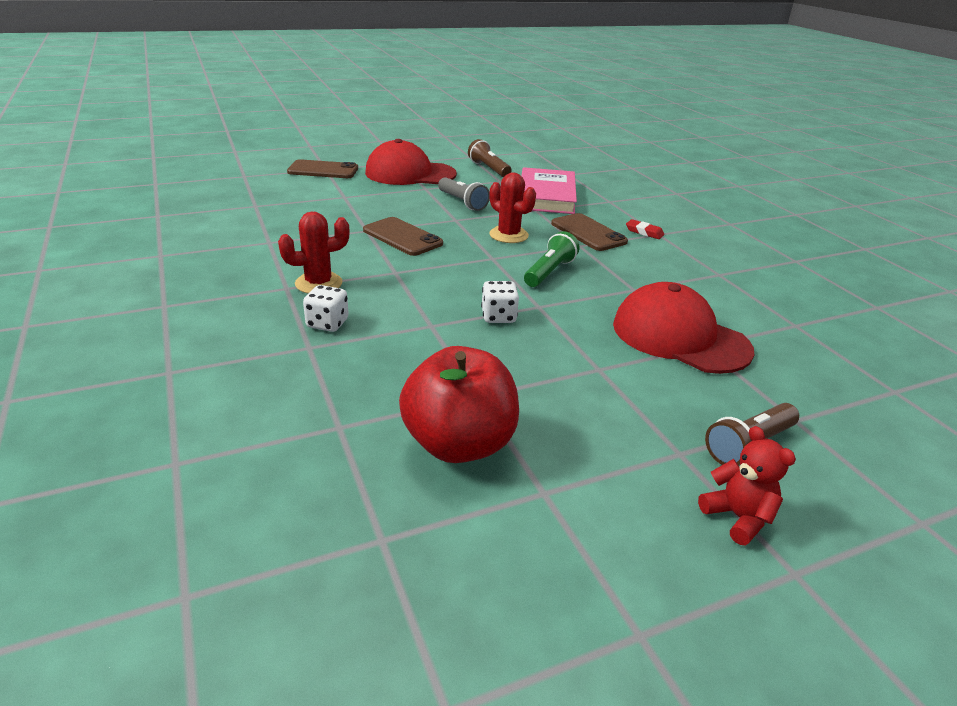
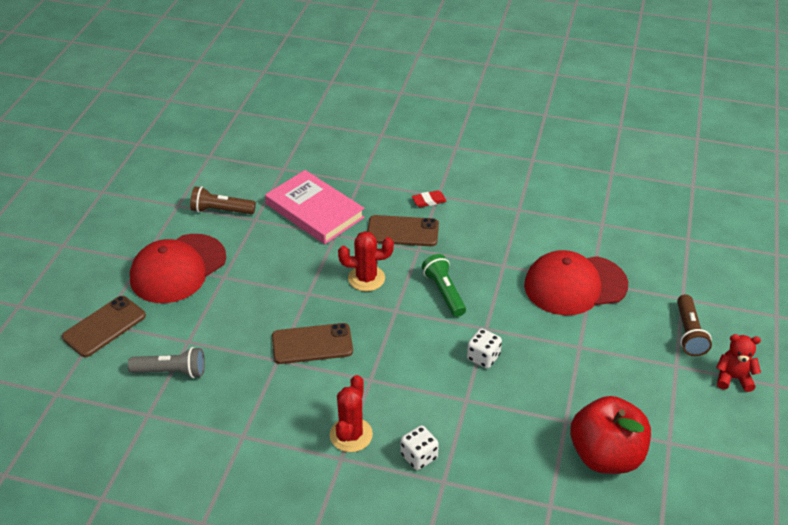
camera: 50 degrees left, 10 degrees up
(462, 202) = (278, 270): grey flashlight -> grey flashlight (171, 372)

